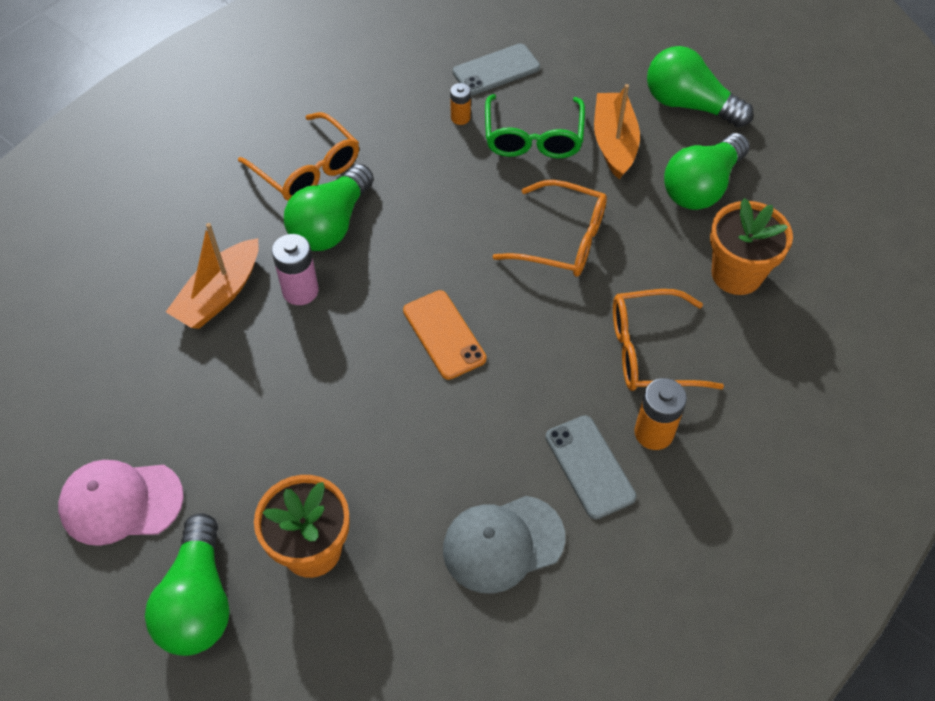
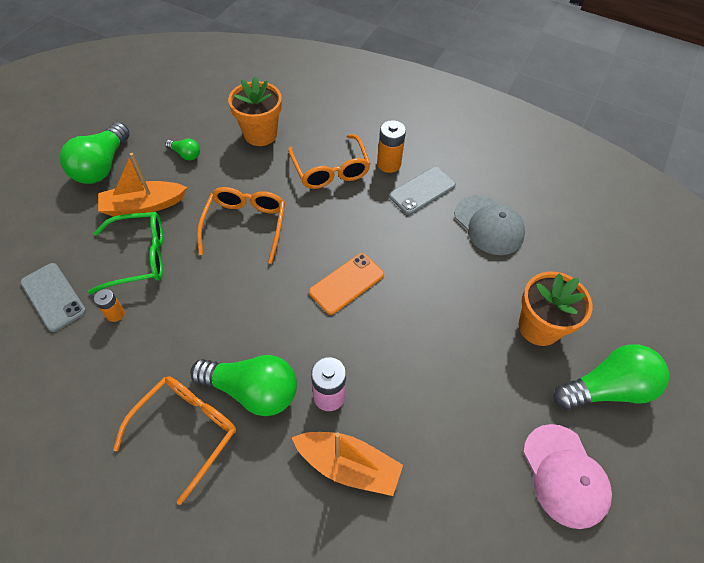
camera: 105 degrees left, 0 degrees up
(701, 187) = (186, 154): green light bulb -> green light bulb, size x0.48

